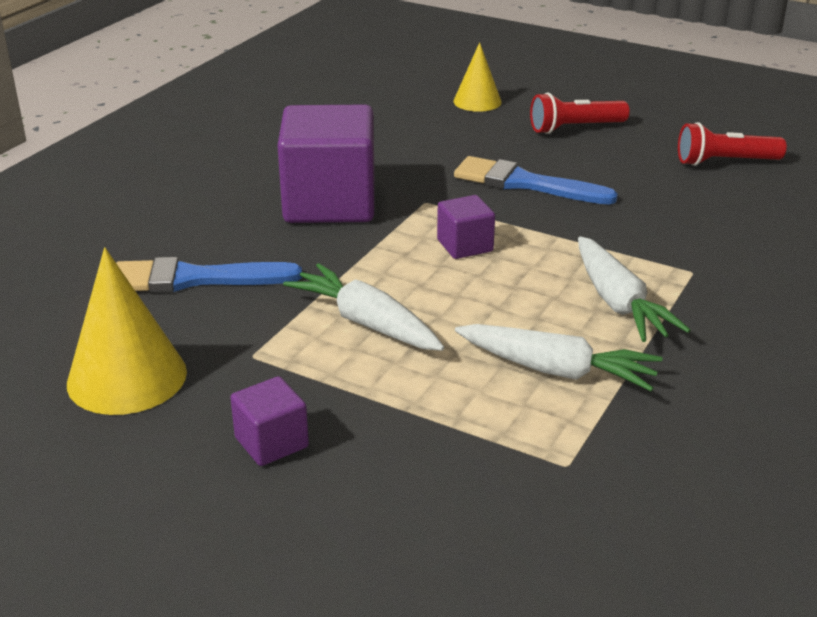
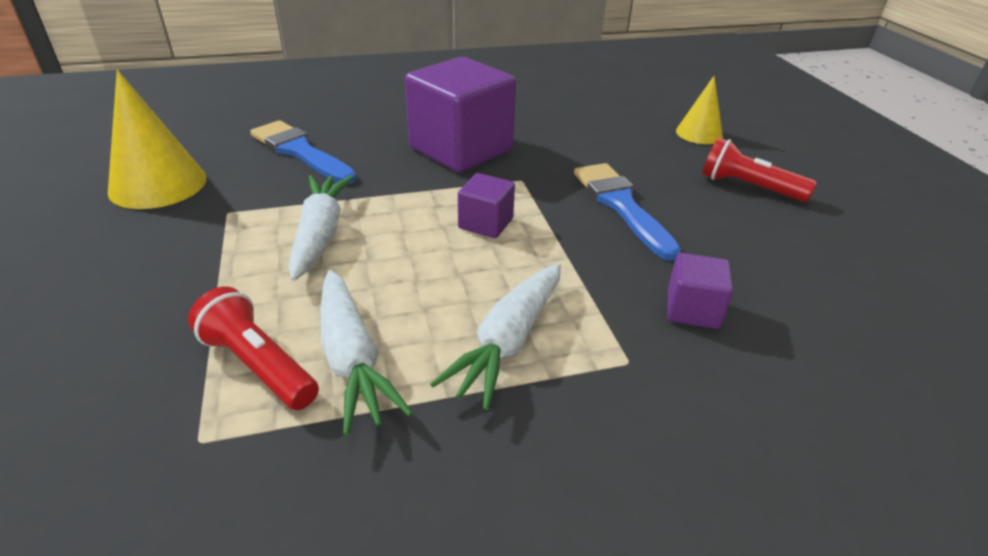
camera: 45 degrees right, 5 degrees up
(271, 442) = (119, 270): purple cube -> purple cube (692, 310)
(725, 162) = (858, 286): red flashlight -> red flashlight (258, 365)

